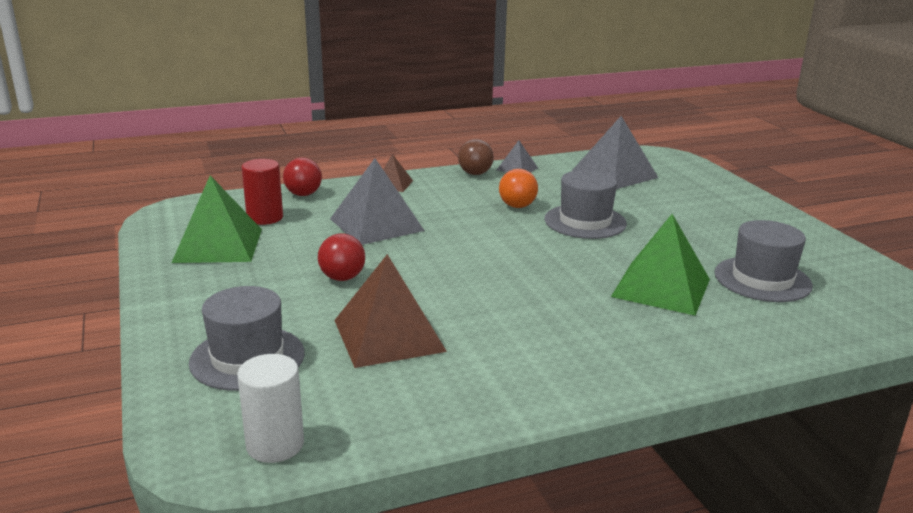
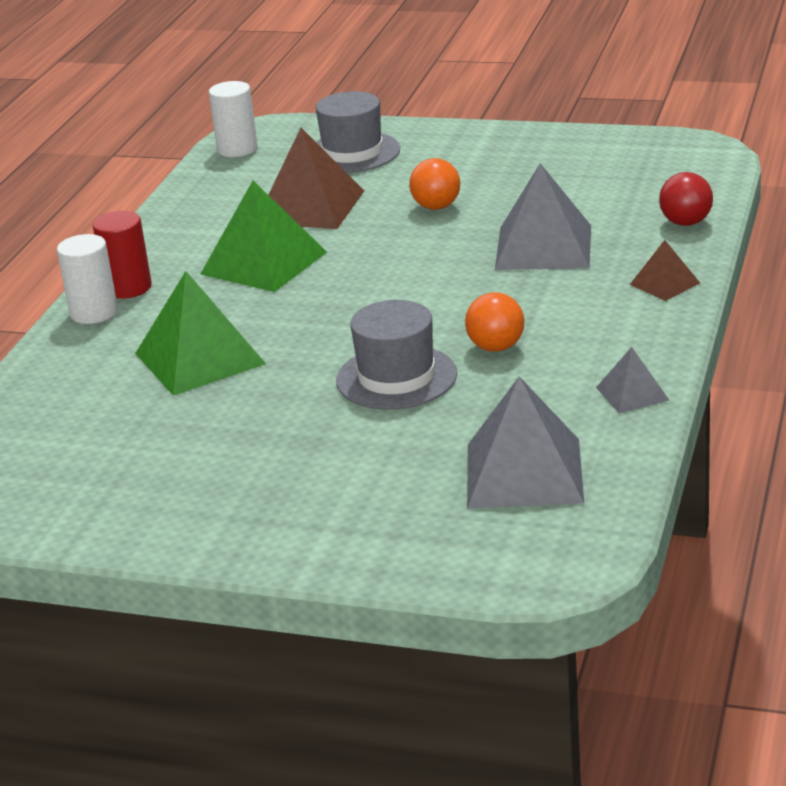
camera: 130 degrees right, 5 degrees up
(218, 245) = (583, 163): green pyramid -> green pyramid (264, 263)
(265, 218) = (632, 192): red cylinder -> red cylinder (128, 288)
(342, 278) = (436, 207): red ball -> orange ball
(475, 174) = (645, 353): brown ball -> none
(679, 363) = (94, 312): none -> white cylinder
(762, 279) = (126, 428): grey hat -> none

